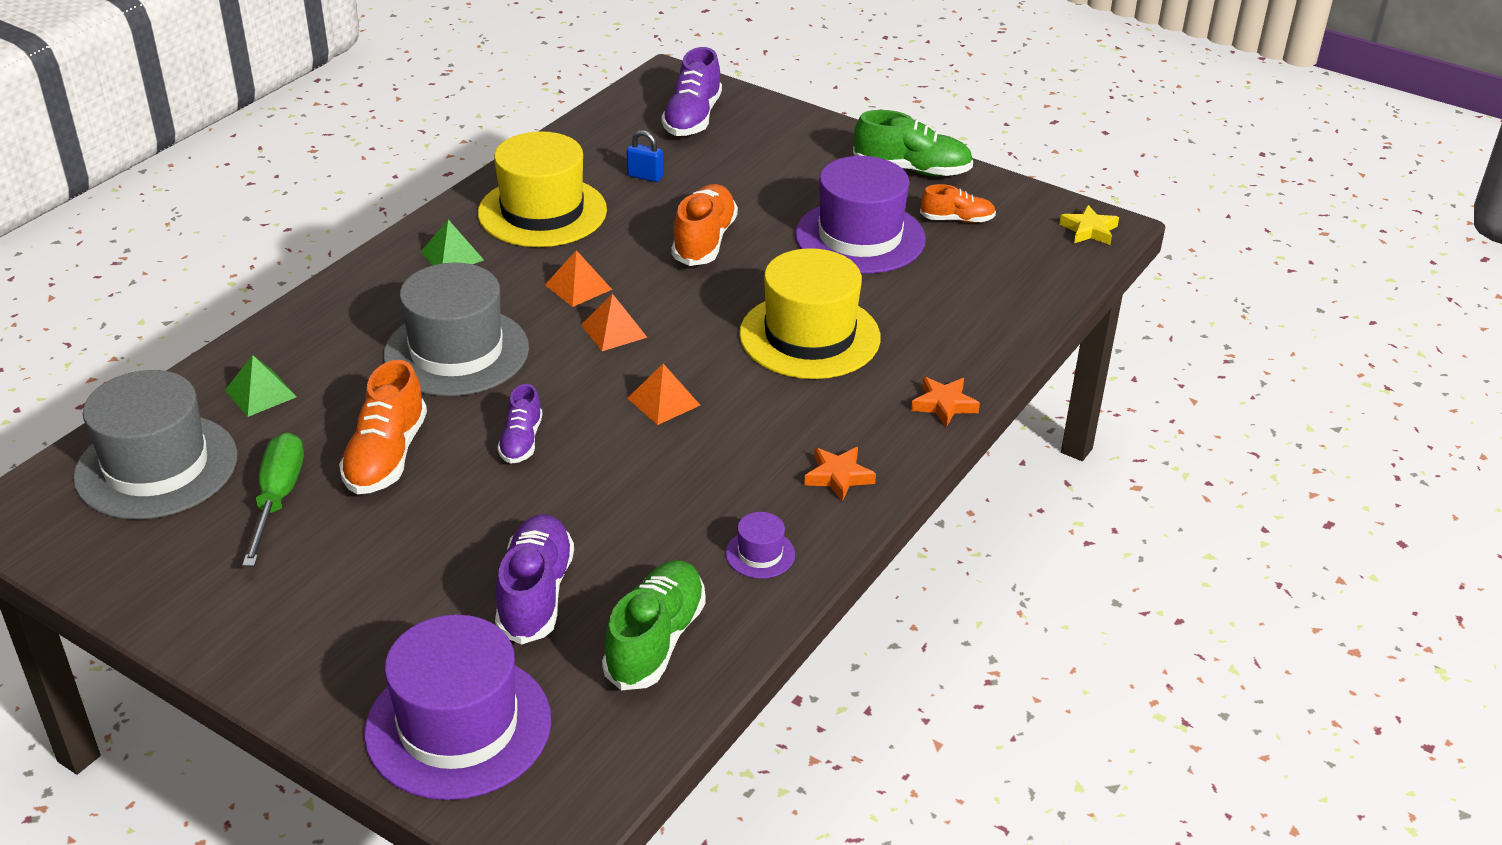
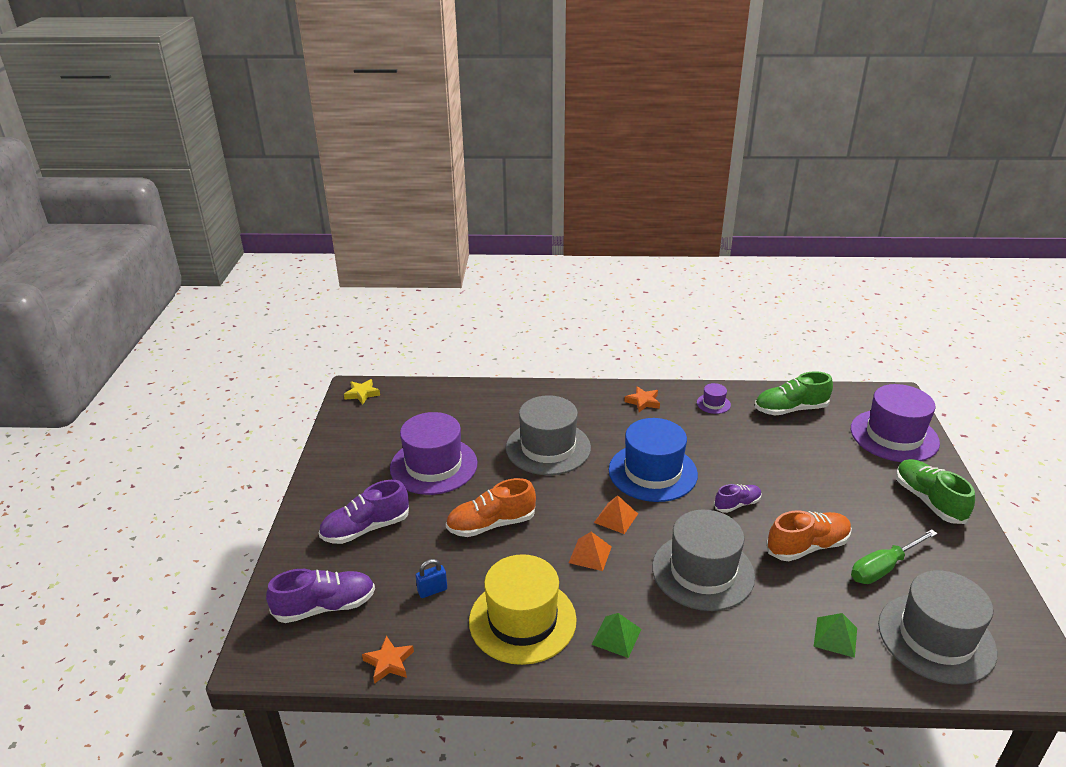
camera: 120 degrees left, 5 degrees down
(535, 594) = (813, 450): purple shoe -> purple shoe (366, 528)
(645, 176) = (432, 590): blue padlock -> blue padlock turned 75 degrees clockwise
(663, 401) = (652, 472): orange pyramid -> blue hat
(809, 336) = (548, 448): yellow hat -> grey hat
(912, 170) = (335, 473): green shoe -> green shoe (928, 501)
(944, 405) = (561, 391): orange star -> orange star (389, 662)
(957, 219) = (385, 438): orange shoe -> none

